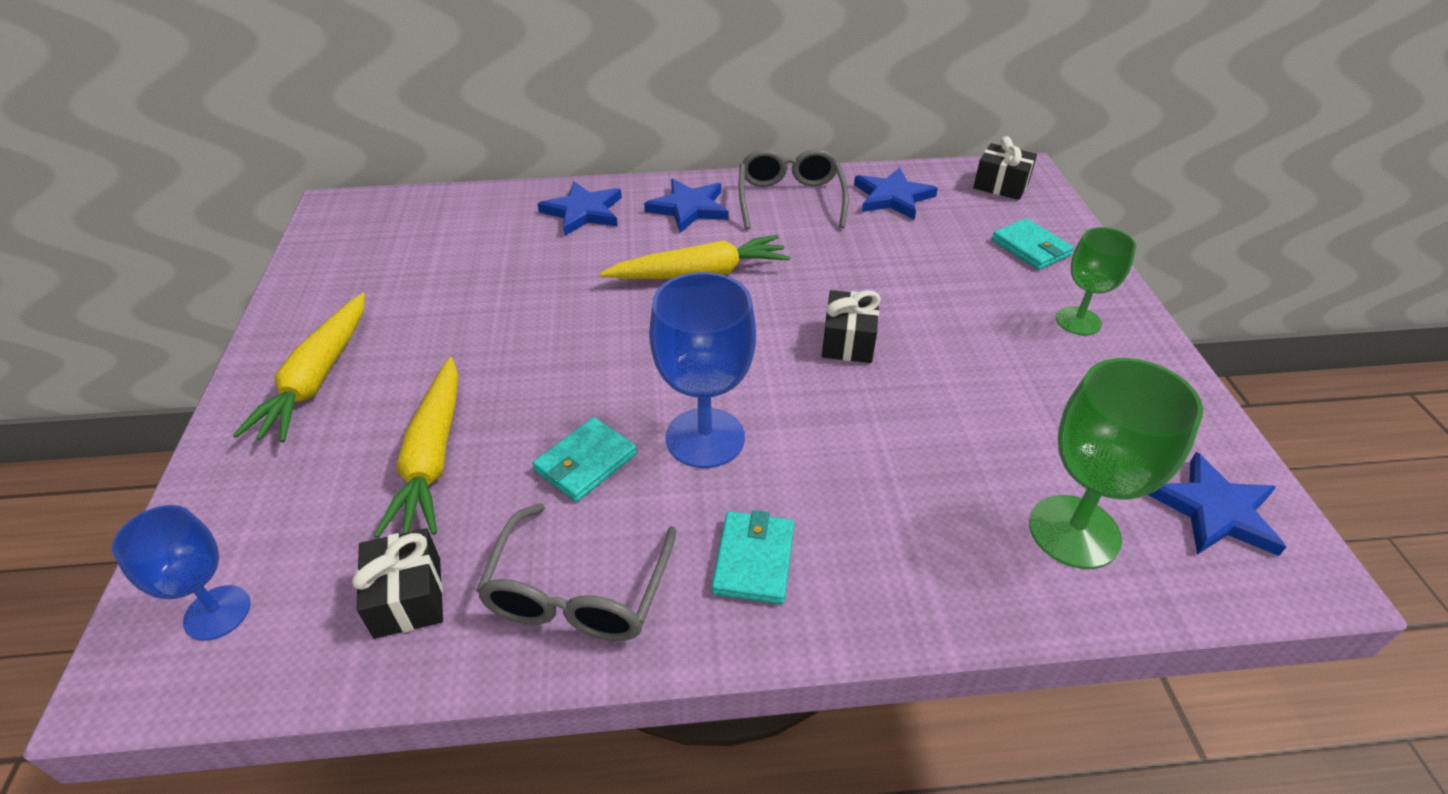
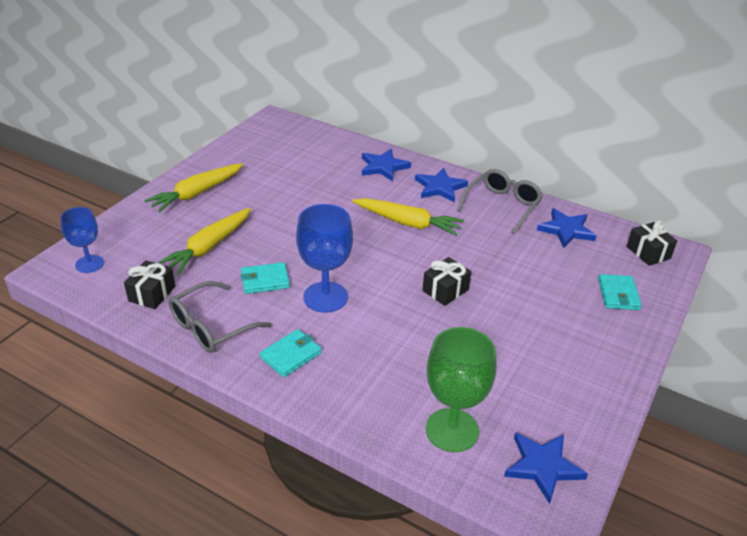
camera: 35 degrees right, 5 degrees down
(1078, 321) = (593, 344): green goblet -> none

